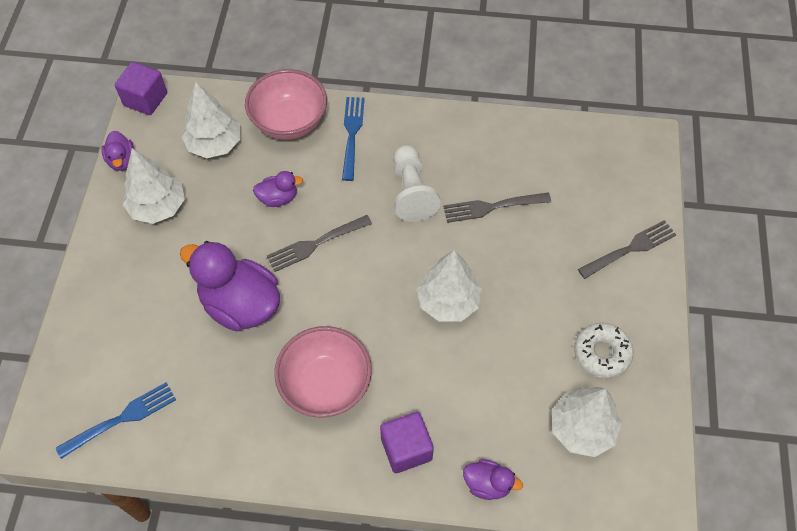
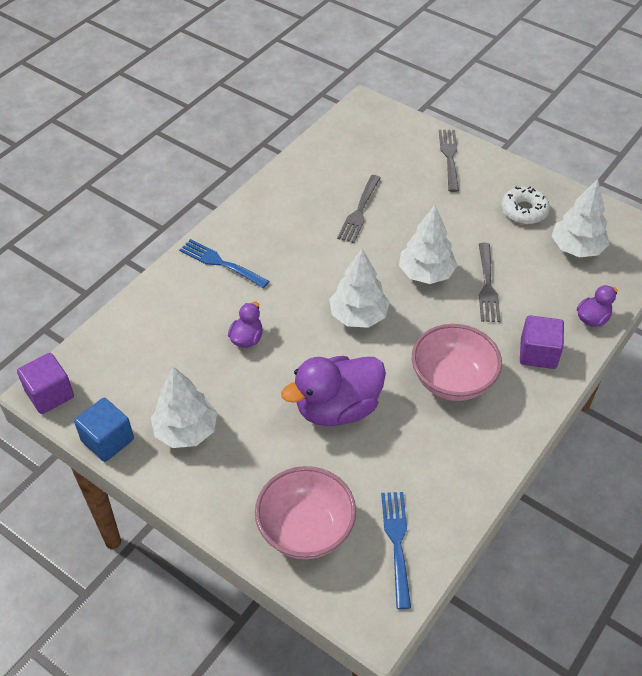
camera: 60 degrees left, 10 degrees down
(122, 160) = (107, 440): purple duck -> blue cube
(214, 144) = (150, 361): white tree -> white tree (358, 316)
(289, 122) = (172, 298): pink bowl -> pink bowl (306, 529)
(316, 243) = (313, 332): grey fork -> grey fork (487, 285)
(411, 192) = (309, 251): white pawn -> none

